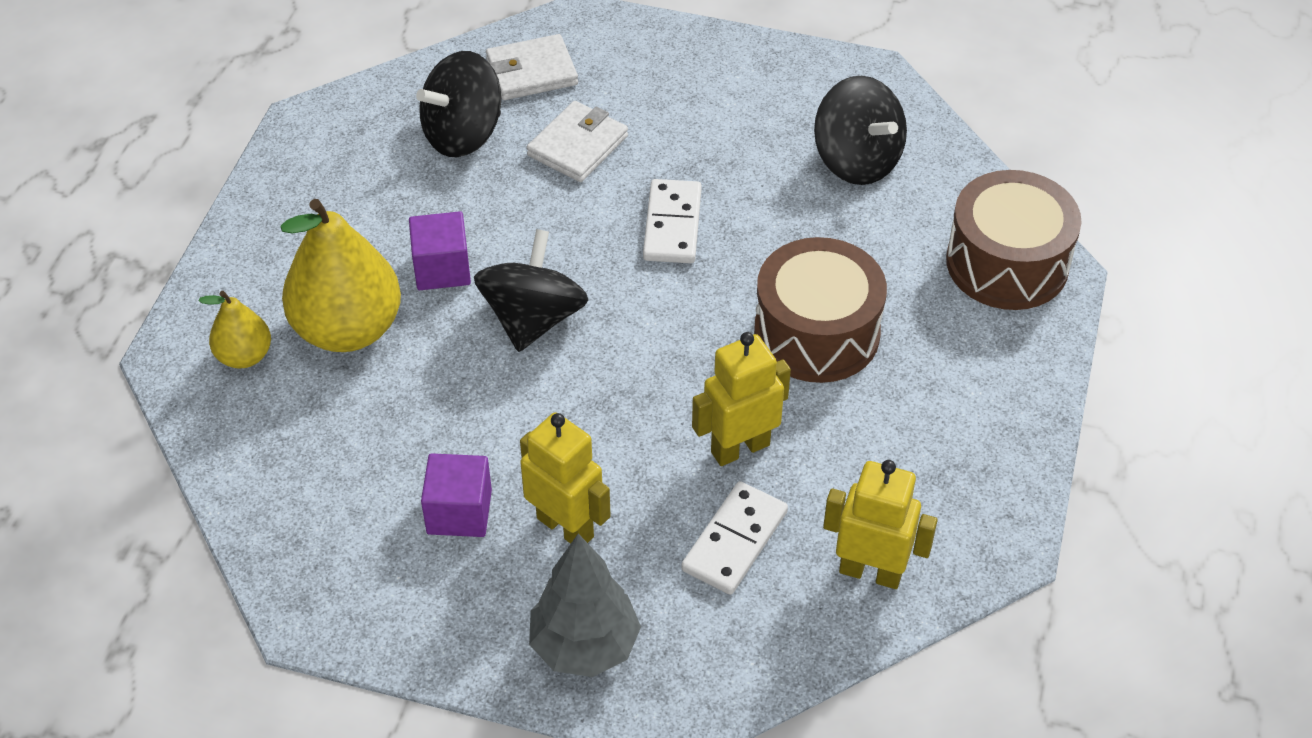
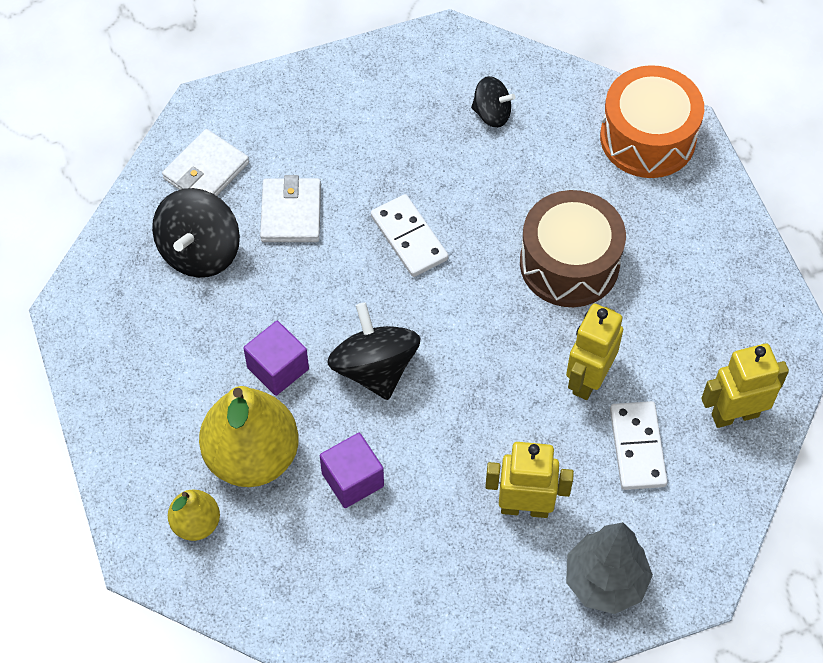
camera: 35 degrees left, 10 degrees up
(459, 512) = (447, 542): purple cube -> purple cube (352, 480)
(857, 160) = (492, 114): black spinning top -> black spinning top, size x0.59
(1007, 263) = (647, 138): brown drum -> orange drum

